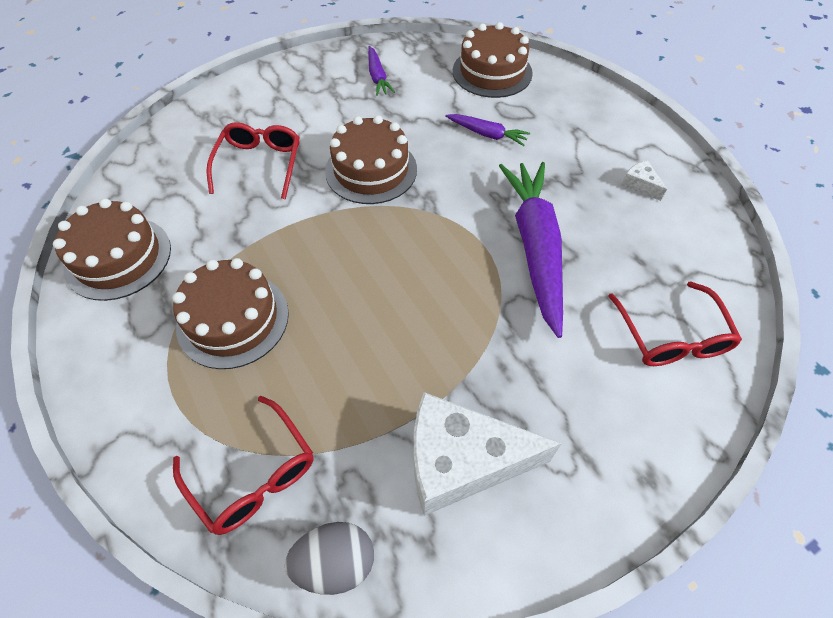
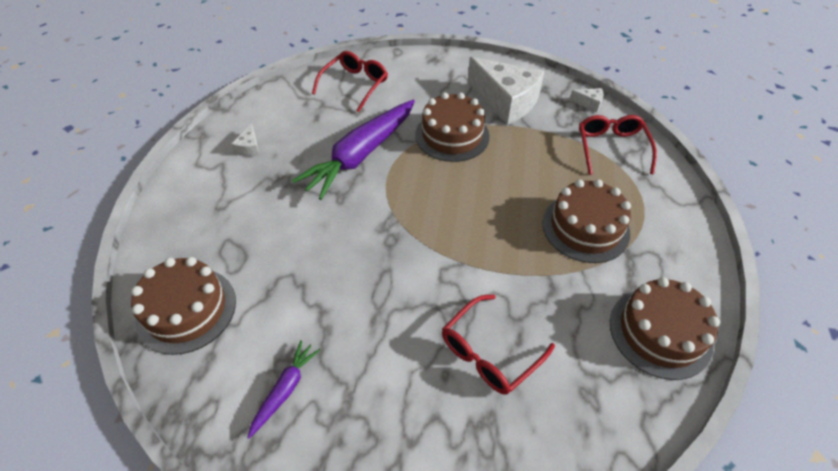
camera: 140 degrees left, 5 degrees down
(335, 563) = (589, 103): grey egg -> white cheese
(371, 170) = (401, 278): brown cake -> brown cake (452, 135)
(486, 134) = (281, 248): purple carrot -> none

